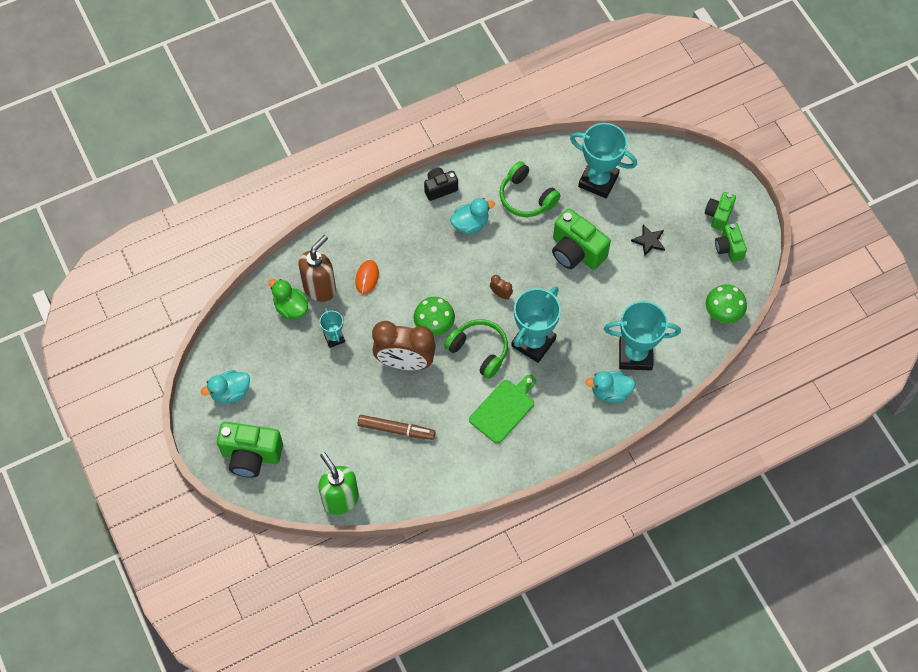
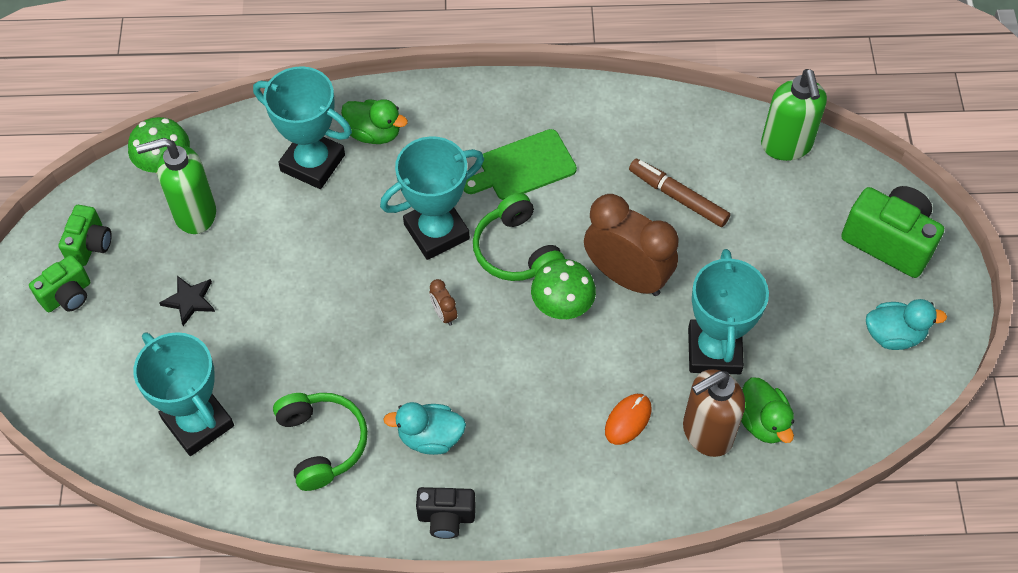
camera: 155 degrees left, 5 degrees down
(334, 338) = (714, 351): turquoise trophy -> turquoise trophy, size x1.94
(576, 252) = (301, 329): green camera -> none
(610, 392) = (374, 133): turquoise duck -> green duck
(683, 292) = (194, 213): none -> green soap dispenser

